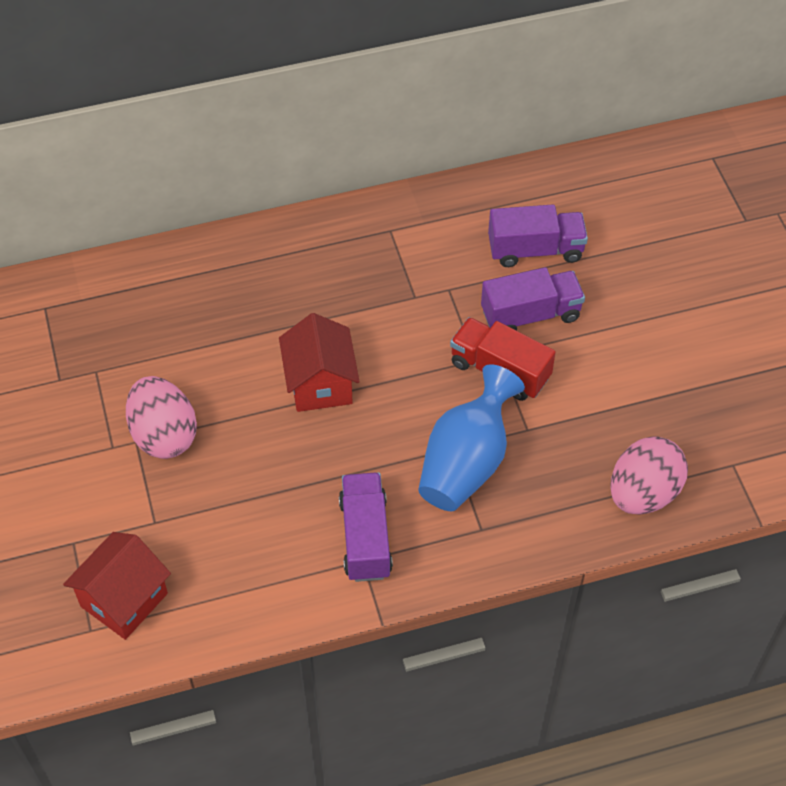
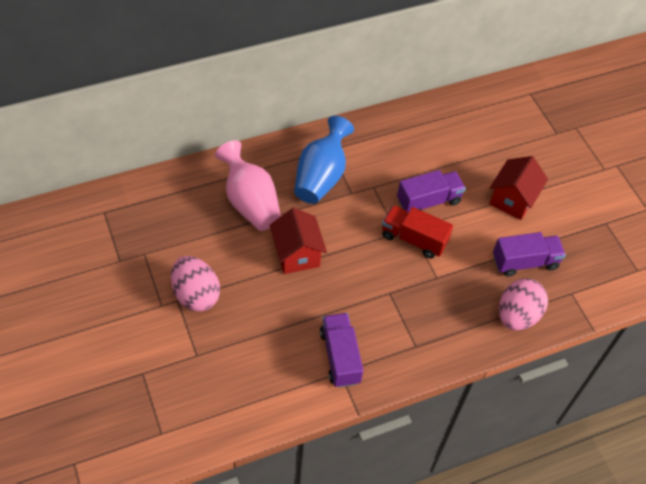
camera: 10 degrees left, 0 degrees up
(124, 600) = (182, 410): red house -> red house (512, 200)
(260, 303) = (250, 202): none -> pink vase
(466, 462) = (400, 301): blue vase -> blue vase (321, 176)
(535, 250) = (426, 158): purple truck -> purple truck (524, 262)

